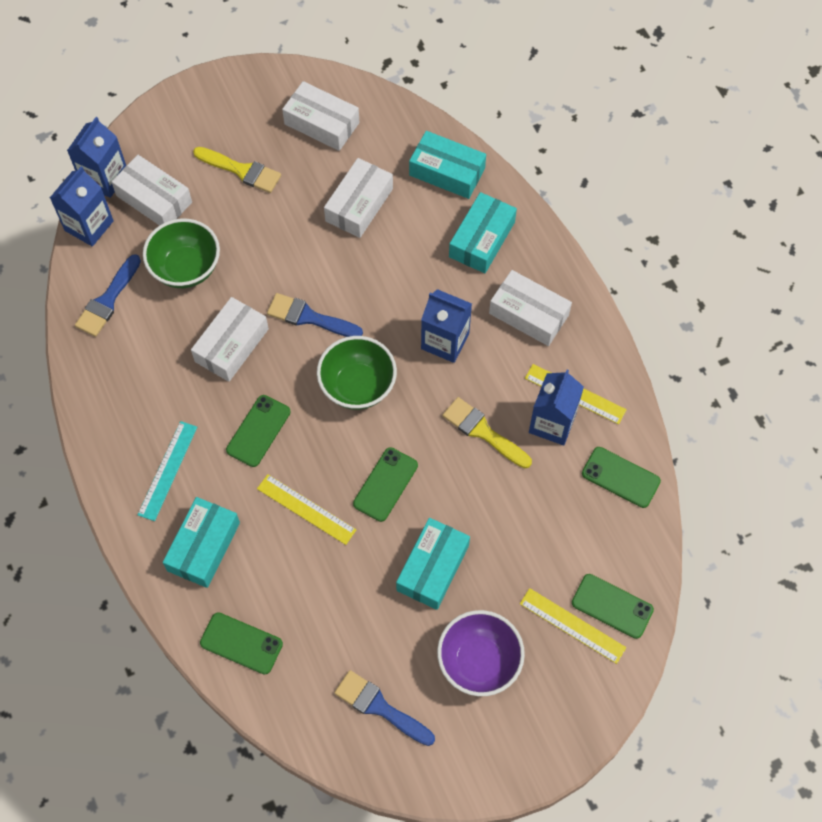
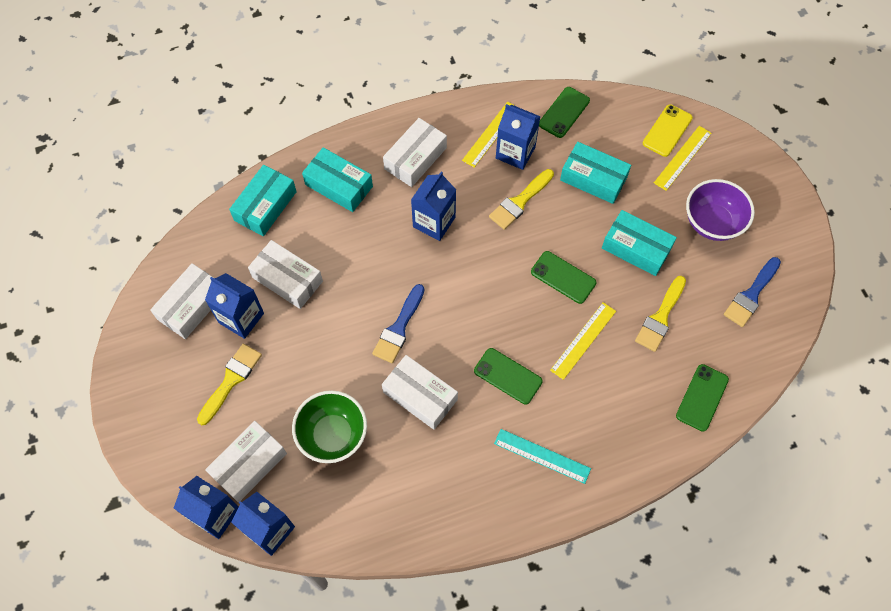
camera: 85 degrees left, 0 degrees up
(108, 300) = (358, 511): blue brush -> none
(204, 546) = (615, 426): turquoise box -> turquoise box (593, 178)
(311, 169) = (241, 318): none -> blue carton
(341, 596) = (660, 317): none -> yellow brush
(357, 386) = (470, 292): green bowl -> none
(612, 606) = (667, 130): green phone -> yellow phone

